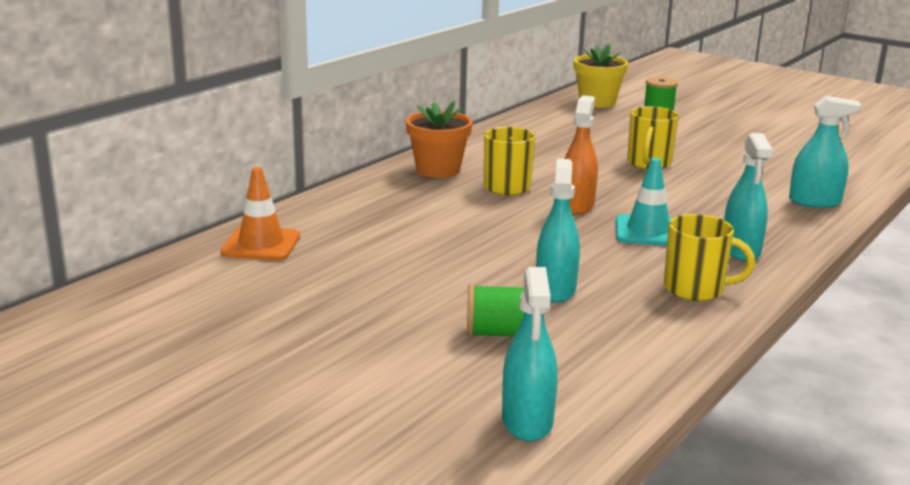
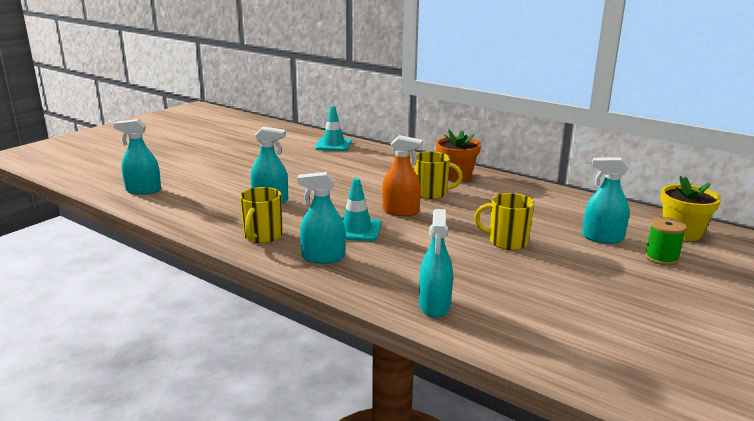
camera: 90 degrees right, 0 degrees up
(261, 244) = (333, 145): orange traffic cone -> turquoise traffic cone
(497, 334) = (224, 187): green spool -> none
(621, 128) = (602, 238): none -> turquoise spray bottle

